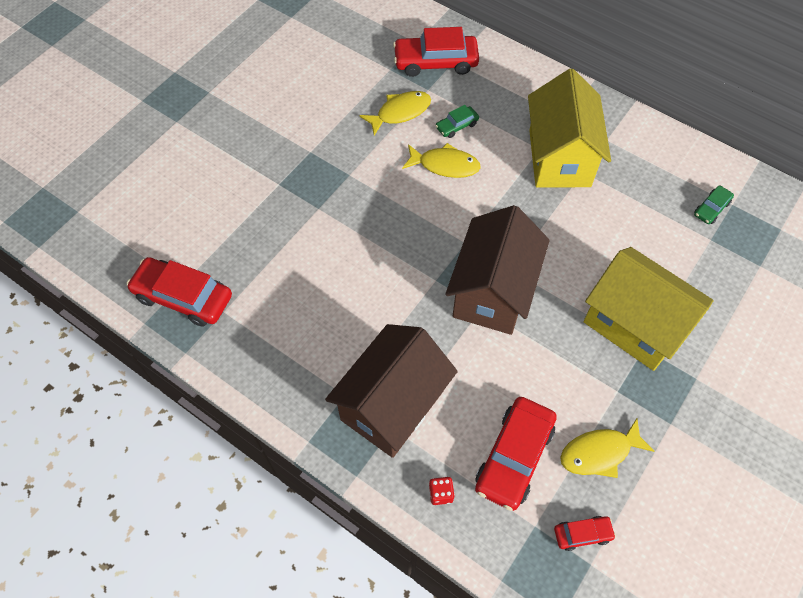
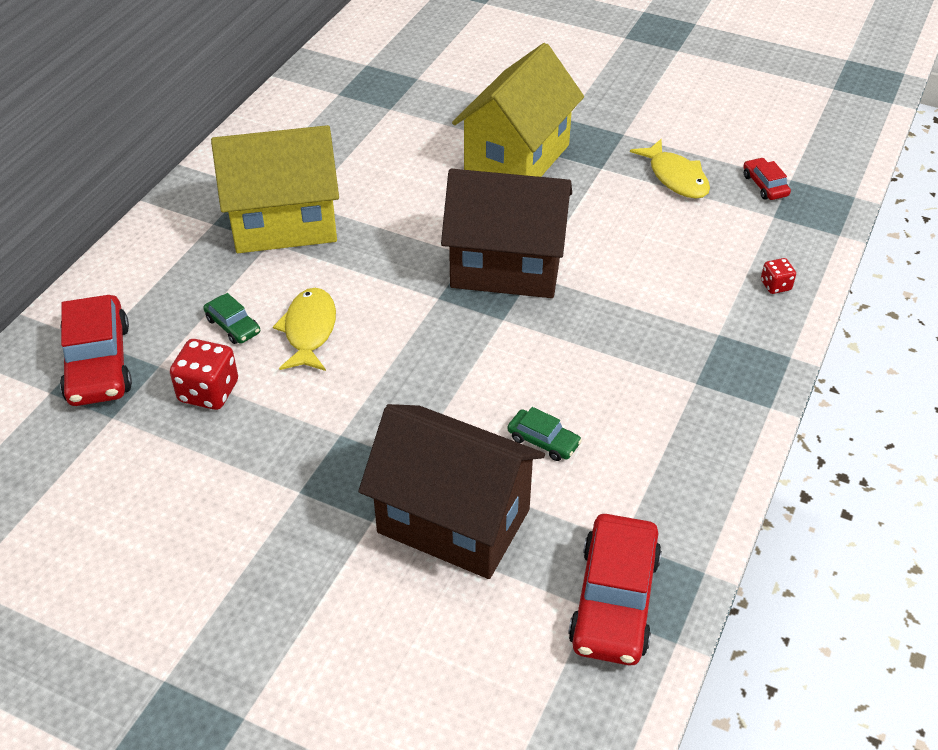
camera: 100 degrees left, 15 degrees down
(392, 405) = (690, 337): brown house -> brown house (453, 521)
(400, 112) = (208, 392): yellow fish -> red dice
(514, 457) = (708, 235): red car -> none
(711, 208) = (347, 108): green car -> green car (543, 441)

